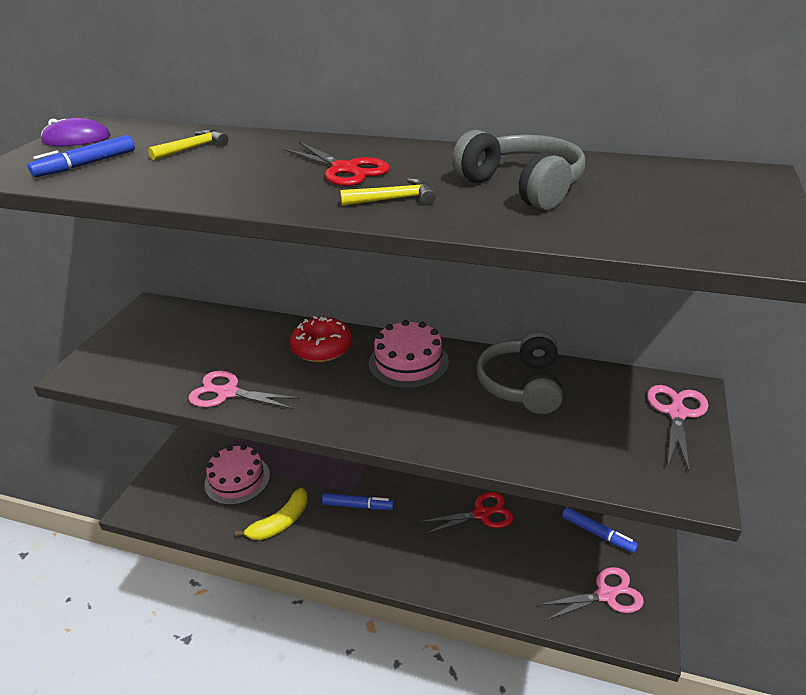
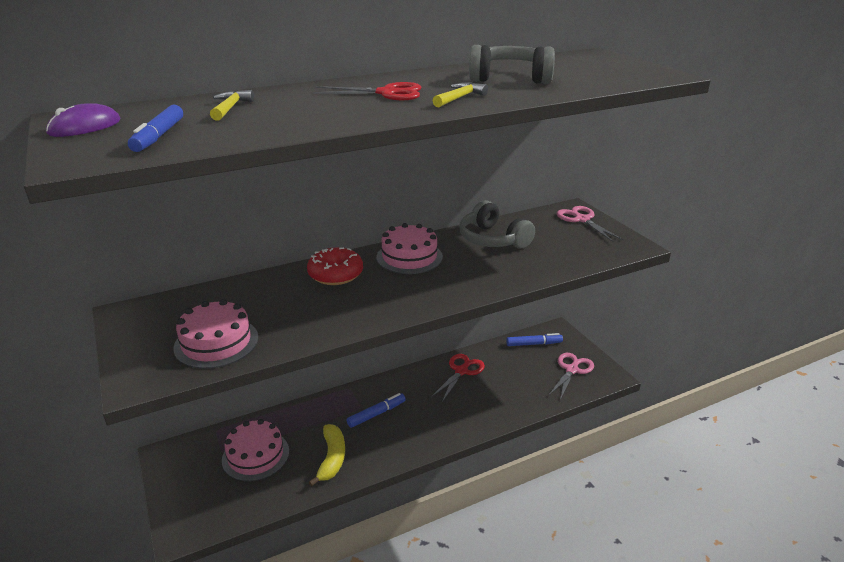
camera: 45 degrees left, 5 degrees down
(158, 367) = (216, 342): none -> pink cake
(228, 393) = (310, 328): pink scissors -> none

